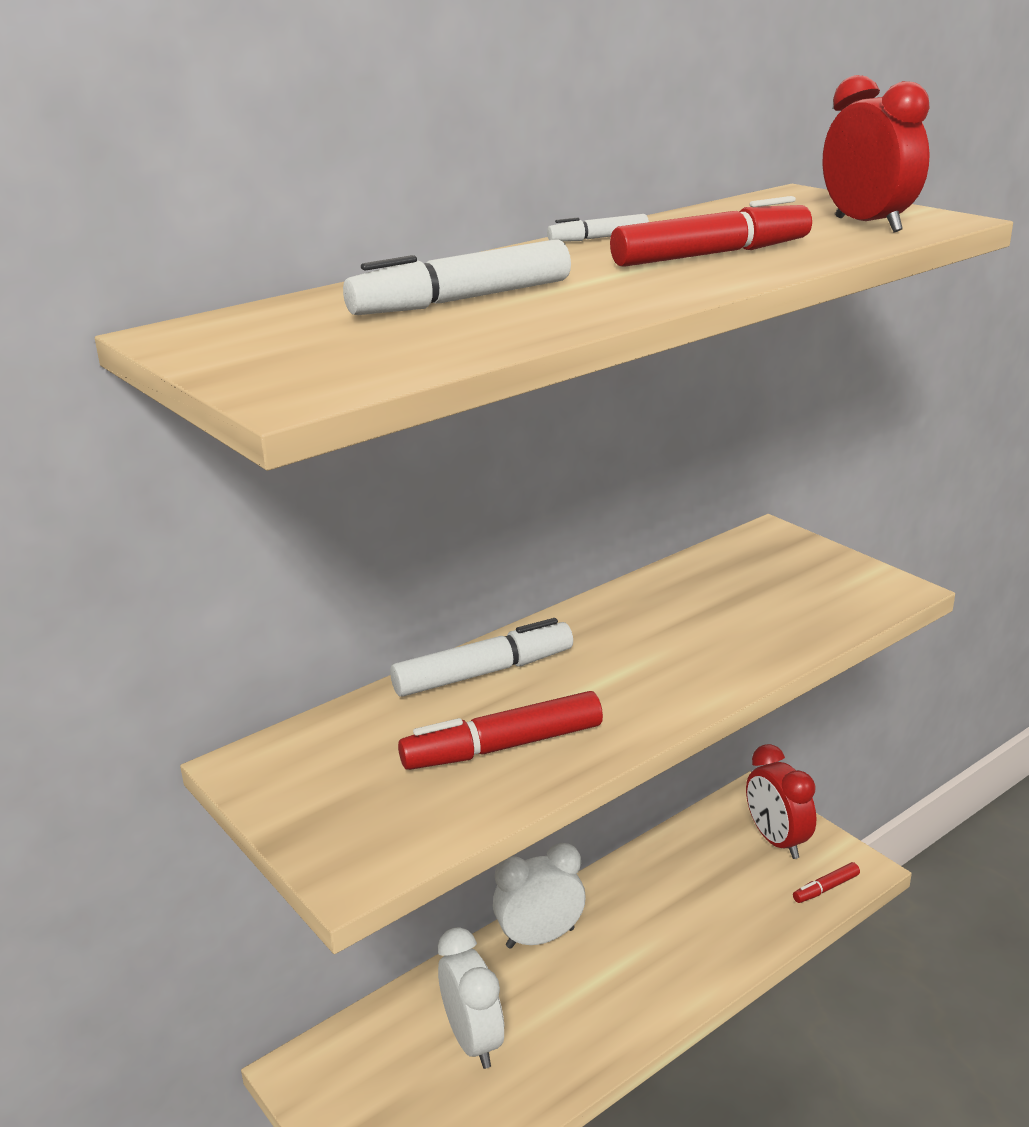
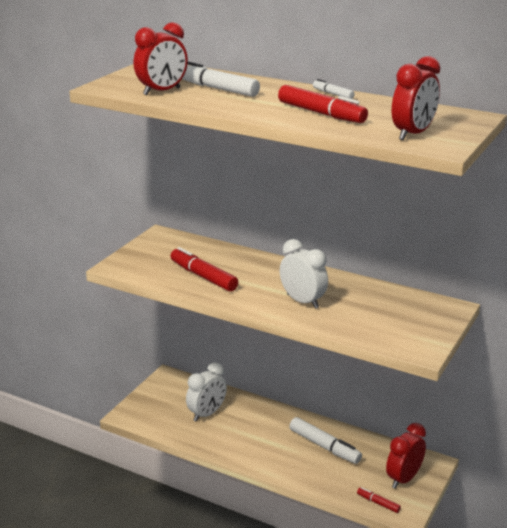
camera: 65 degrees right, 0 degrees up
(420, 343) = (162, 91): none -> red clock
(484, 673) = (253, 262): white marker -> white marker (324, 446)
(540, 938) = (276, 416): white clock -> white clock (302, 301)

